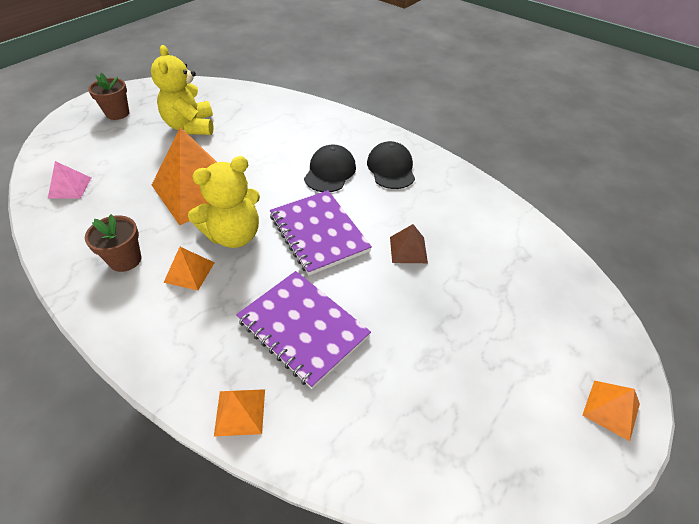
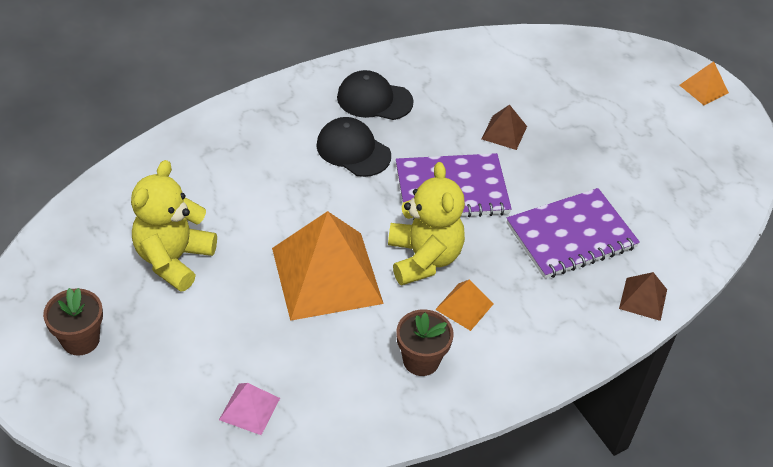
camera: 70 degrees left, 0 degrees up
(190, 126) = (174, 259): yellow teddy bear -> yellow teddy bear turned 105 degrees clockwise
(240, 412) = (643, 299): orange pyramid -> brown pyramid

